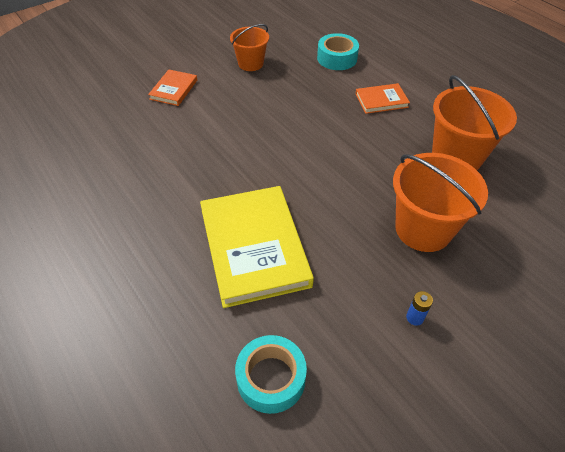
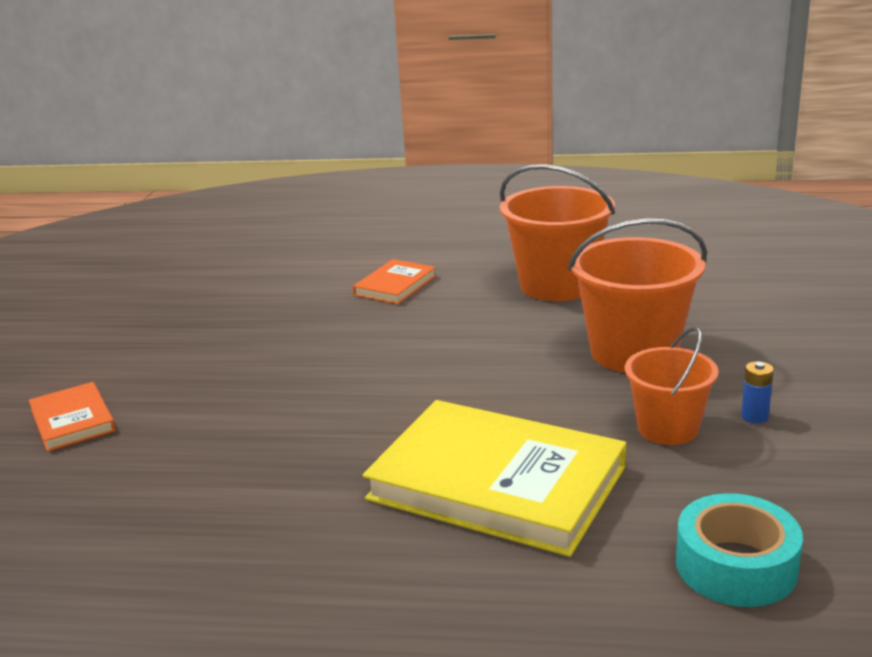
camera: 45 degrees left, 25 degrees down
(250, 63) = (153, 337): orange bucket -> orange bucket (667, 428)
(337, 58) = (270, 278): turquoise tape -> none

